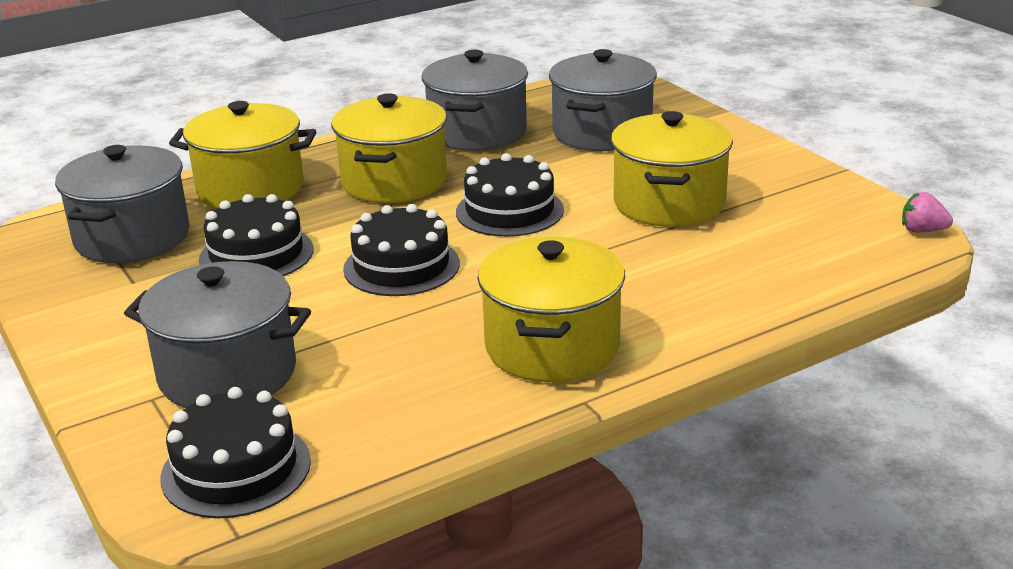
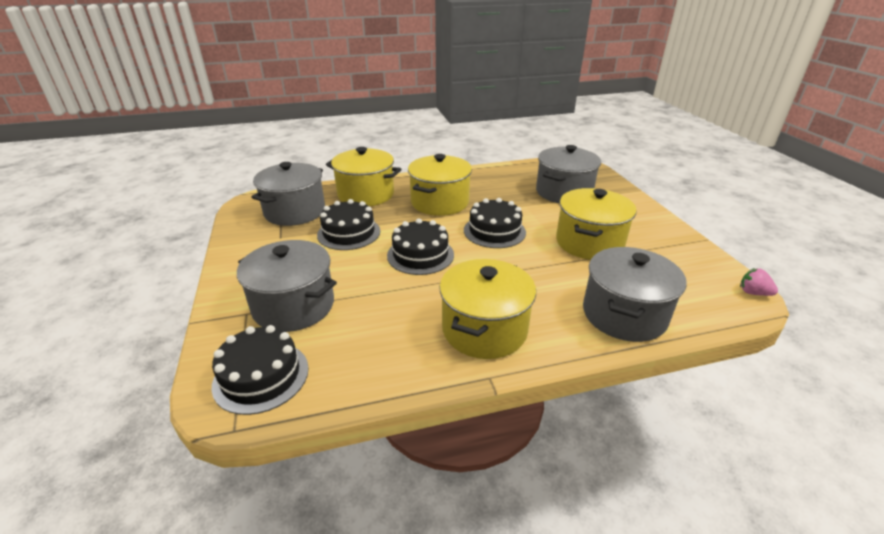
camera: 15 degrees right, 5 degrees up
(477, 132) = (495, 181): grey pot -> grey pot (624, 314)

